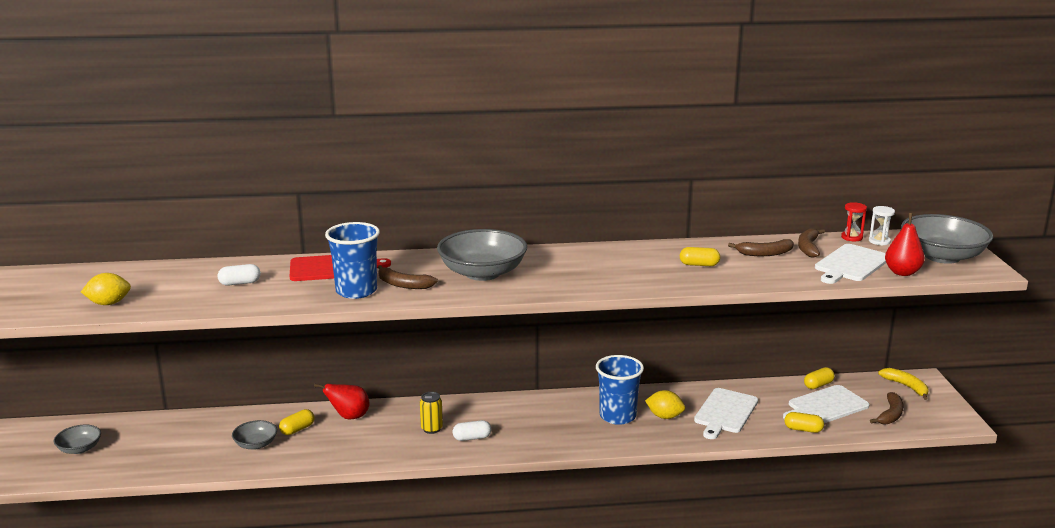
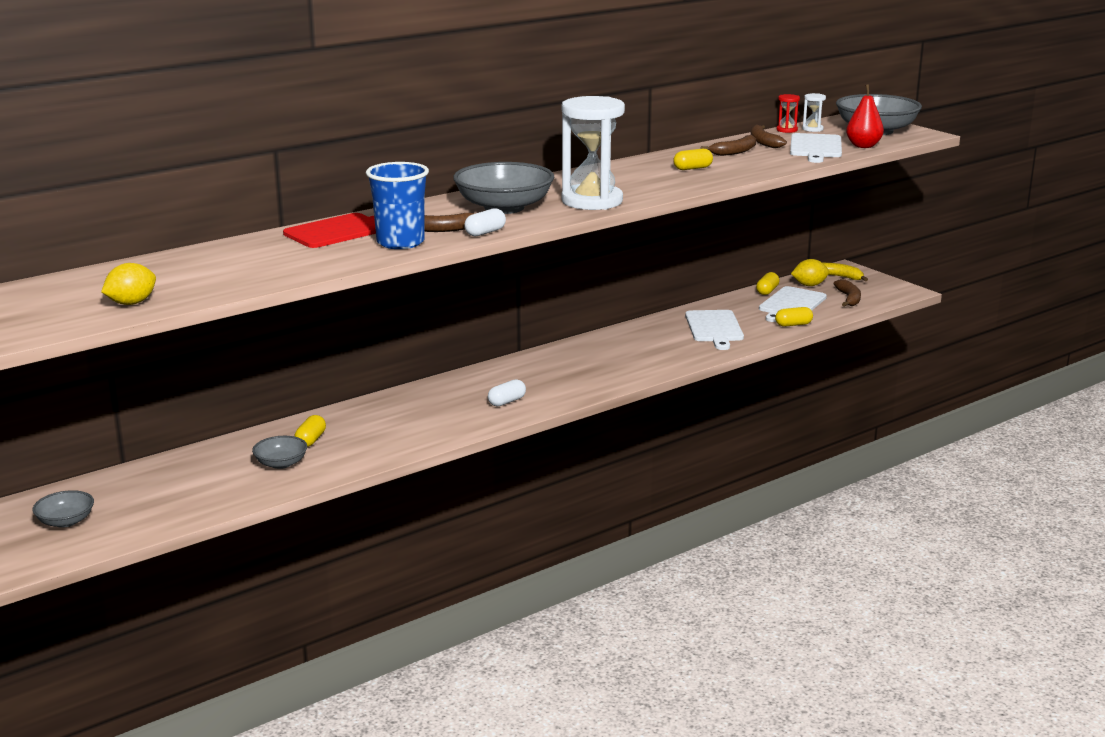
camera: 30 degrees left, 0 degrees up
(240, 283) = (257, 260): white capsule -> white capsule (485, 232)
(349, 417) = (354, 417): red pear -> none
(431, 429) = (456, 405): yellow can -> none
(561, 282) = (592, 201): none -> white hourglass
(617, 416) = (623, 353): blue cup -> none
(664, 416) = (666, 343): yellow lemon -> yellow lemon (809, 285)

